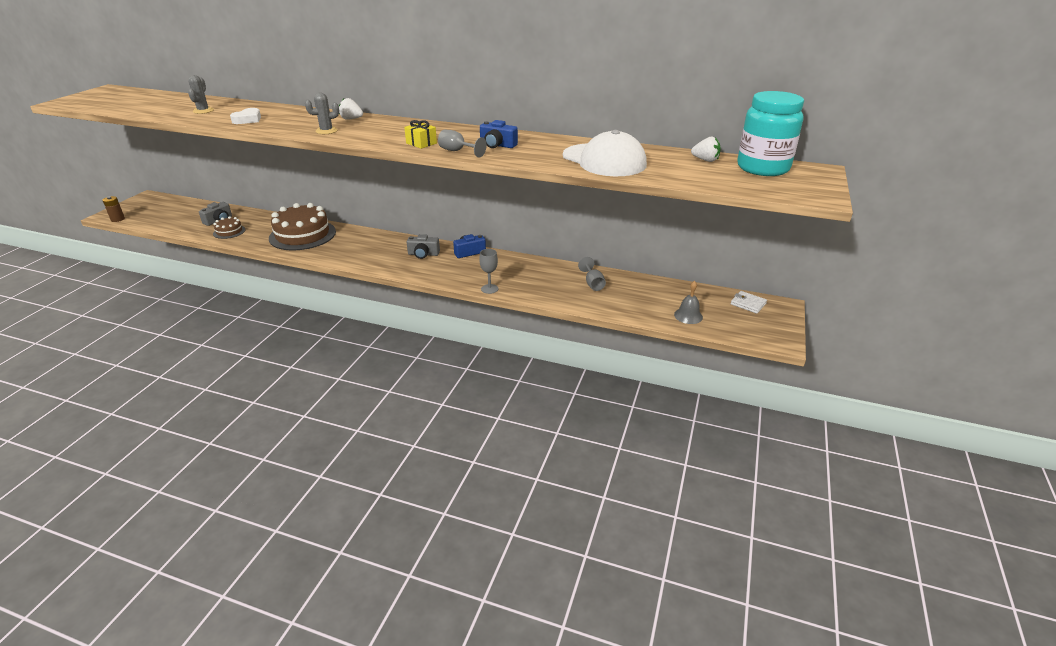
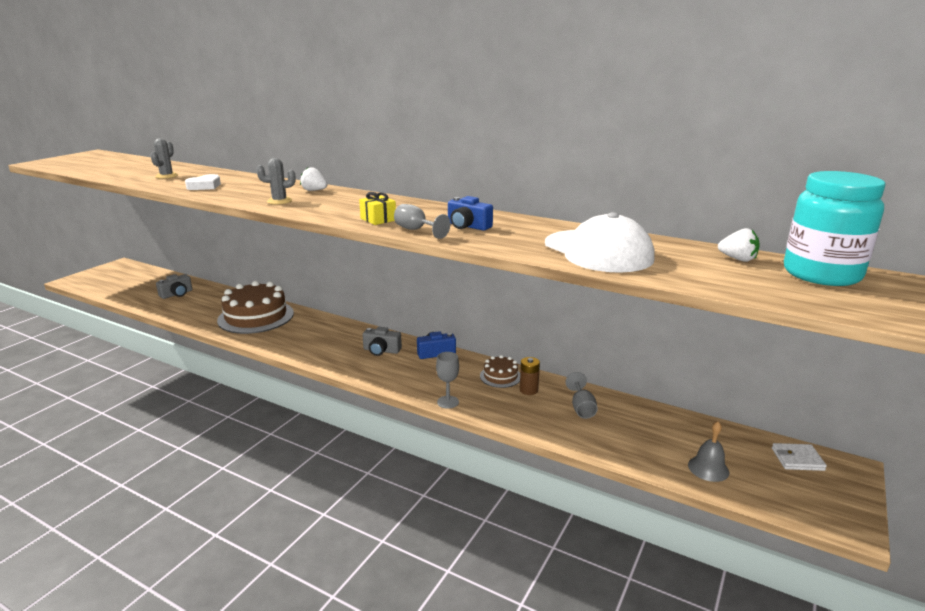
camera: 10 degrees right, 10 degrees down
(118, 219) = (79, 285): brown battery -> brown battery (528, 390)
(229, 231) = (181, 307): brown cake -> brown cake (500, 376)
(748, 304) = (797, 459): white wallet -> white wallet turned 45 degrees counterclockwise

